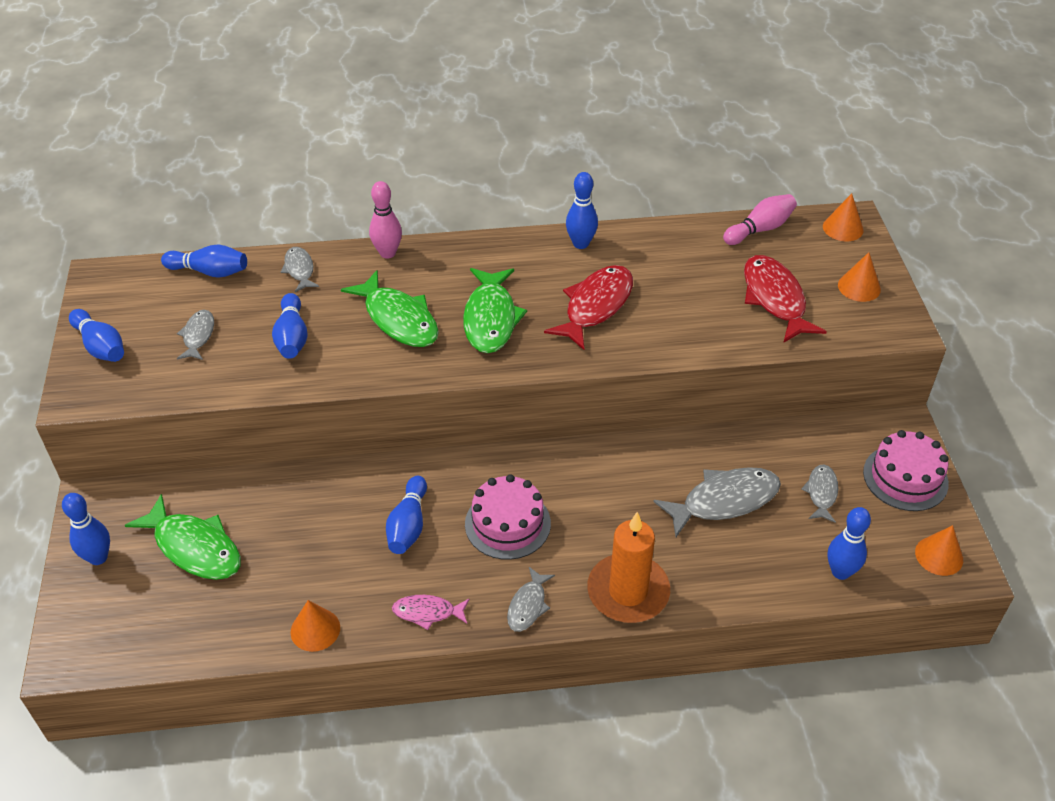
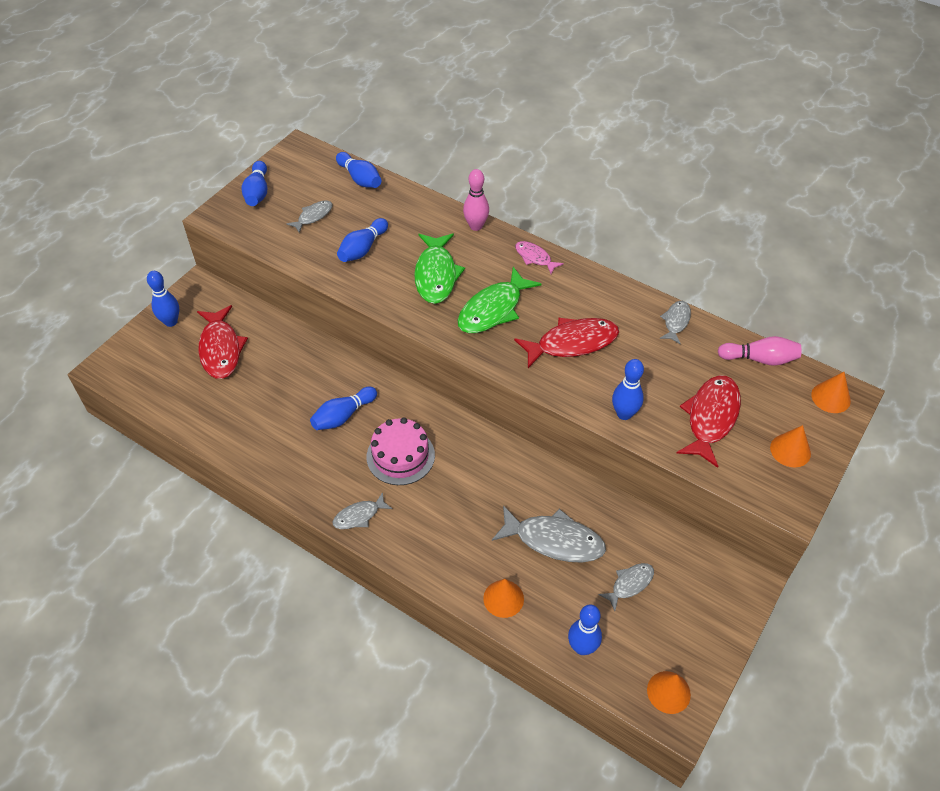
camera: 40 degrees right, 5 degrees up
(194, 547) = (221, 349): green fish -> red fish
(299, 270) = (411, 207): grey fish -> grey fish (676, 322)
(315, 629) = (232, 442): orange cone -> orange cone (503, 598)
(427, 612) = (300, 477): pink fish -> pink fish (534, 258)
(581, 244) = (611, 292): blue bowling pin -> blue bowling pin (624, 414)
(628, 591) = (427, 553): orange candle -> none
(905, 477) = (707, 619): pink cake -> none

